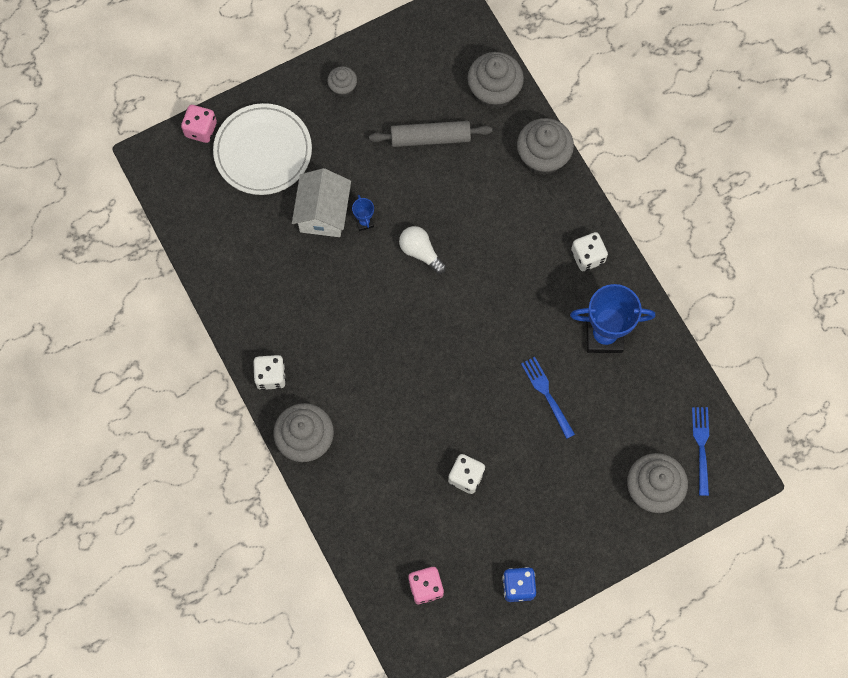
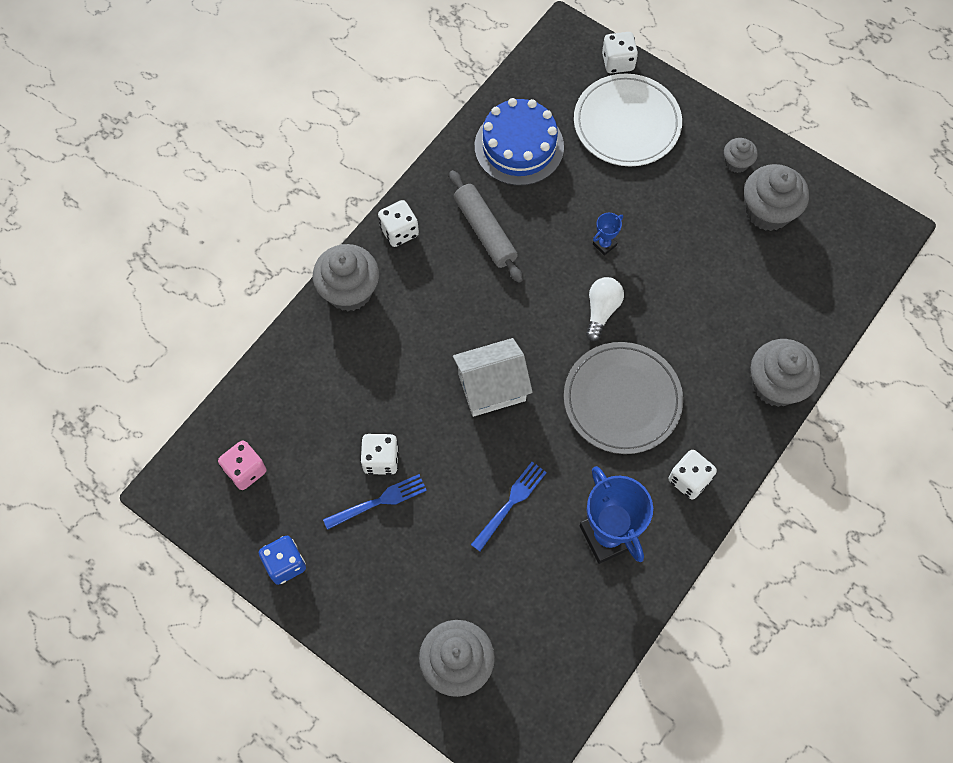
camera: 65 degrees right, 5 degrees down
(201, 129) = (618, 62): pink dice -> white dice
(240, 245) = (519, 146): none -> blue cake
(323, 213) = (593, 204): white house -> white house (491, 387)
(430, 138) = (731, 266): grey rolling pin -> grey rolling pin (485, 231)
(494, 92) = (820, 305): grey cupcake -> grey cupcake (768, 211)
(502, 273) = (622, 400): none -> grey plate
(701, 447) = (532, 699): blue fork -> blue fork (379, 501)

